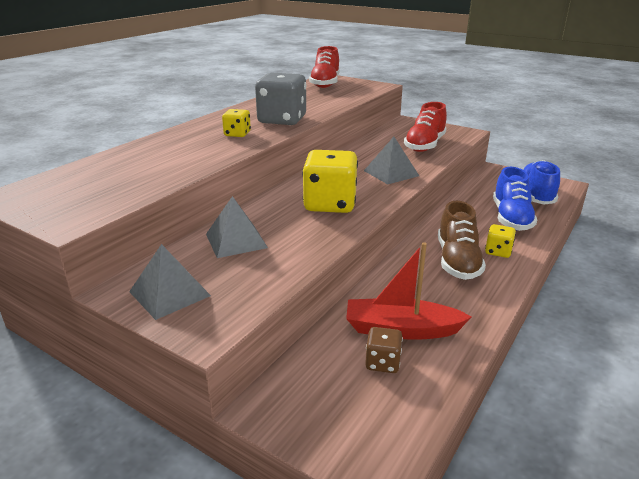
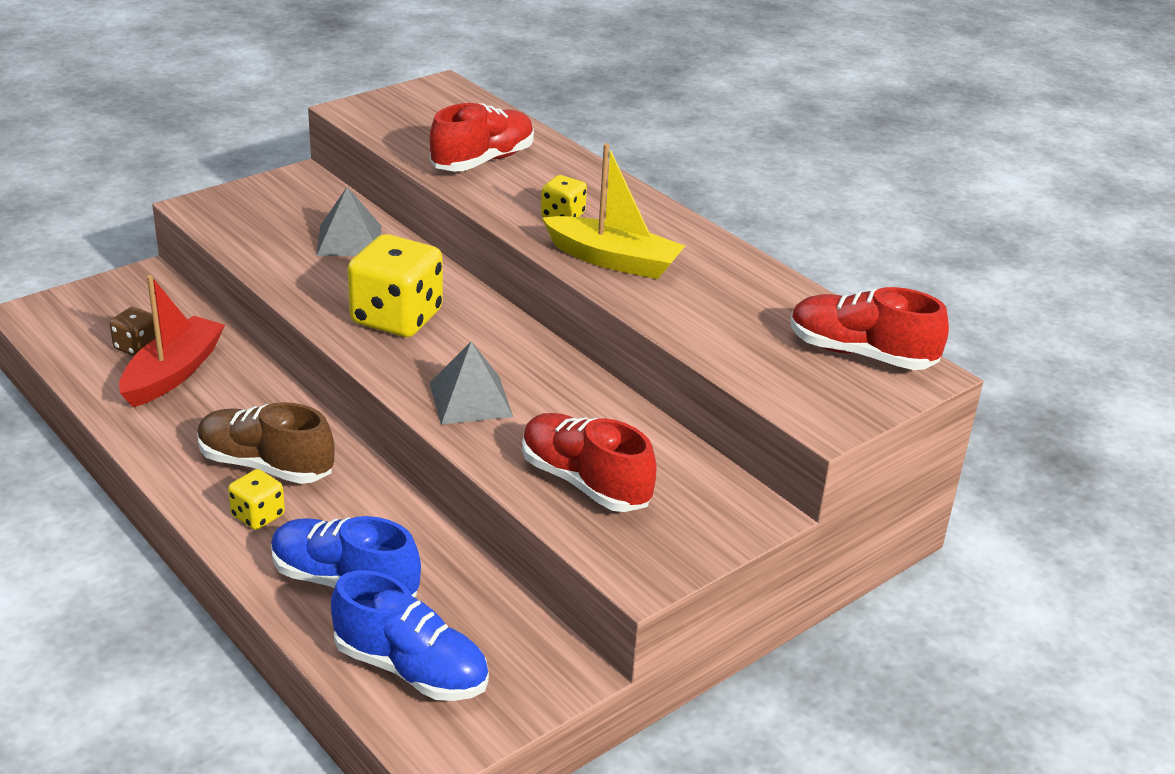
camera: 105 degrees right, 5 degrees up
(166, 161) = (483, 161): none -> red shoe
(169, 293) = (274, 197): grey pyramid -> none
(282, 120) = (613, 260): grey dice -> yellow boat

